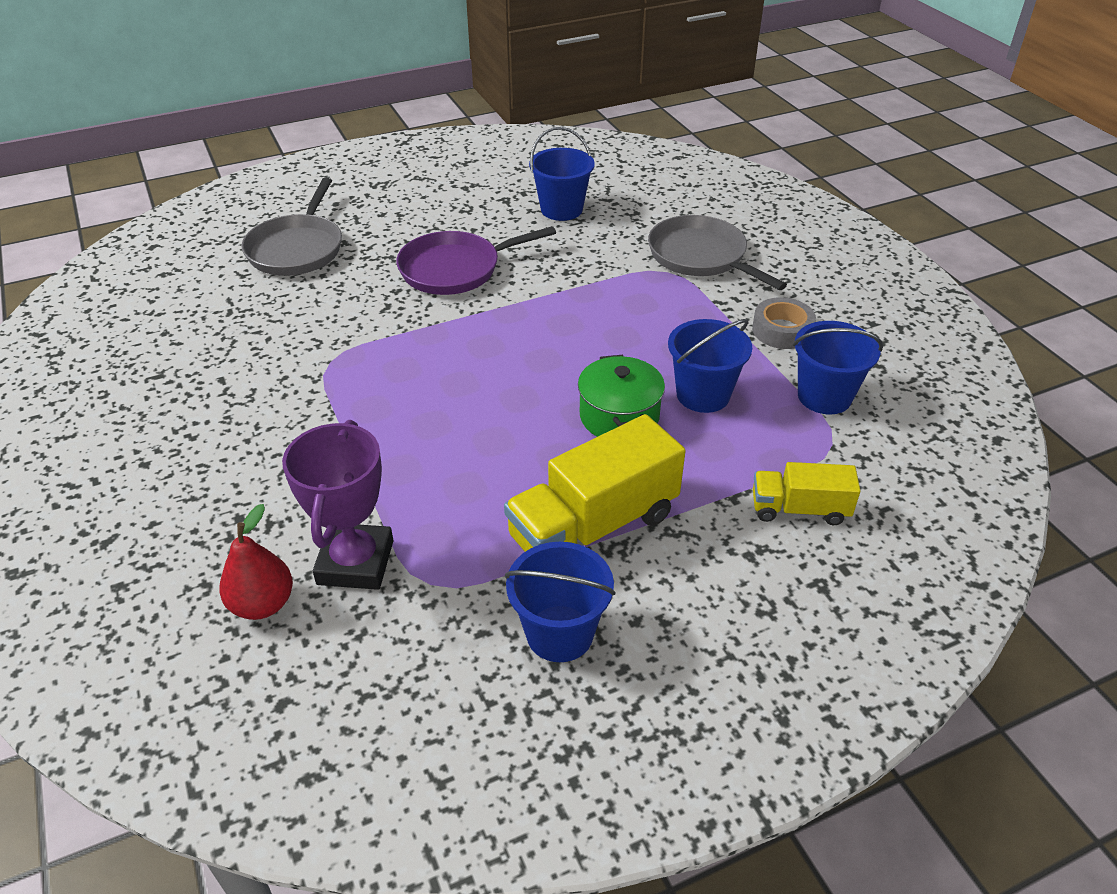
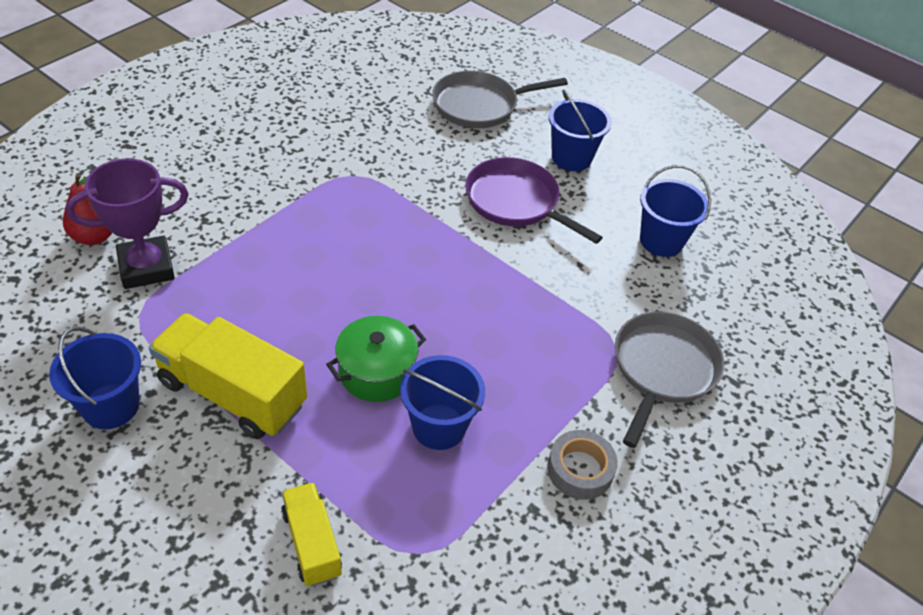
camera: 60 degrees right, 5 degrees up
(824, 396) = (490, 531): blue bucket -> blue bucket (571, 158)

